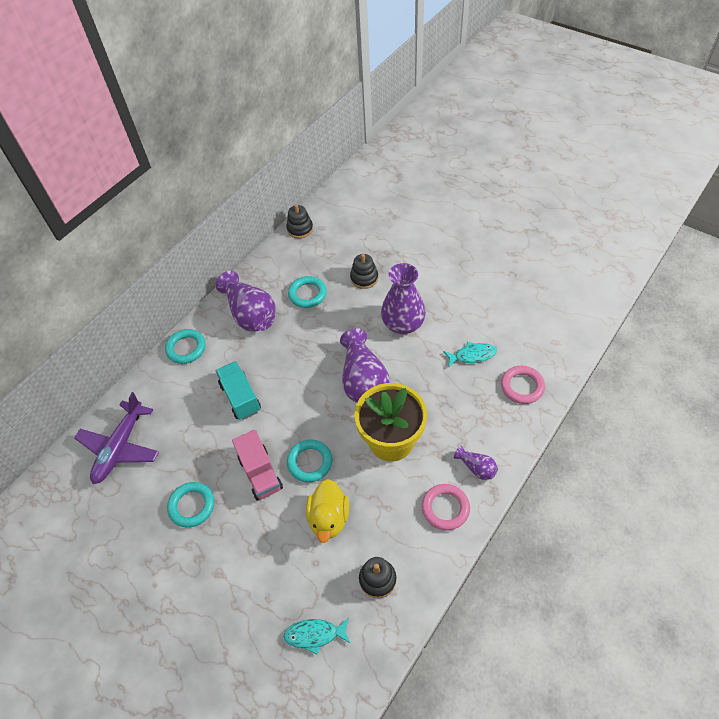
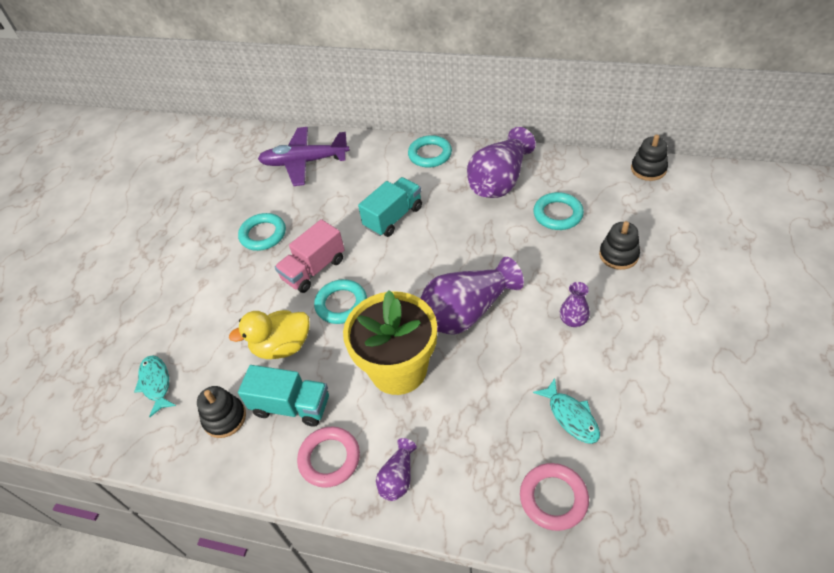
camera: 70 degrees right, 5 degrees down
(389, 524) = (291, 406): none -> turquoise truck
(403, 324) = (573, 320): purple vase -> purple vase, size x0.48

